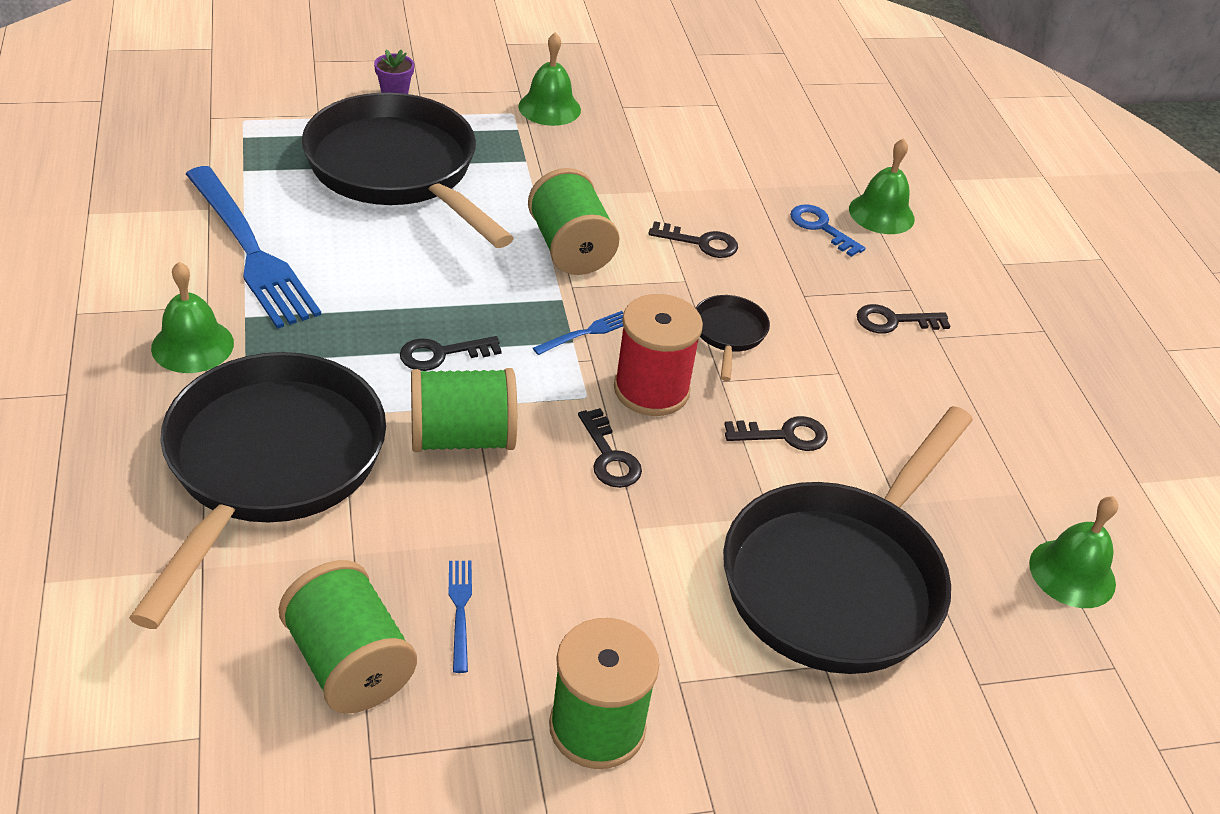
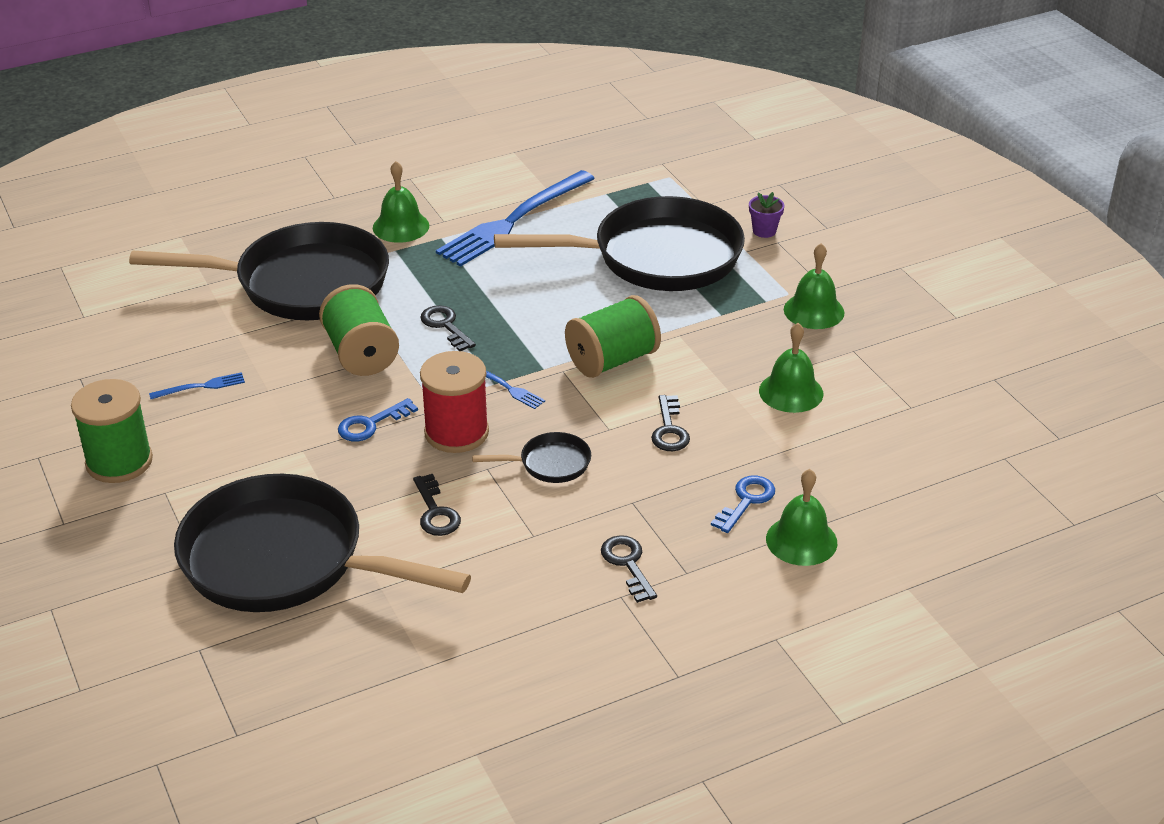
camera: 80 degrees right, 5 degrees down
(349, 663) = (147, 354): green spool -> none
(398, 171) = (656, 257): black pan -> black pan turned 45 degrees clockwise
(609, 456) = (371, 424): black key -> blue key
(1072, 573) = (337, 704): green bell -> green bell (791, 392)

